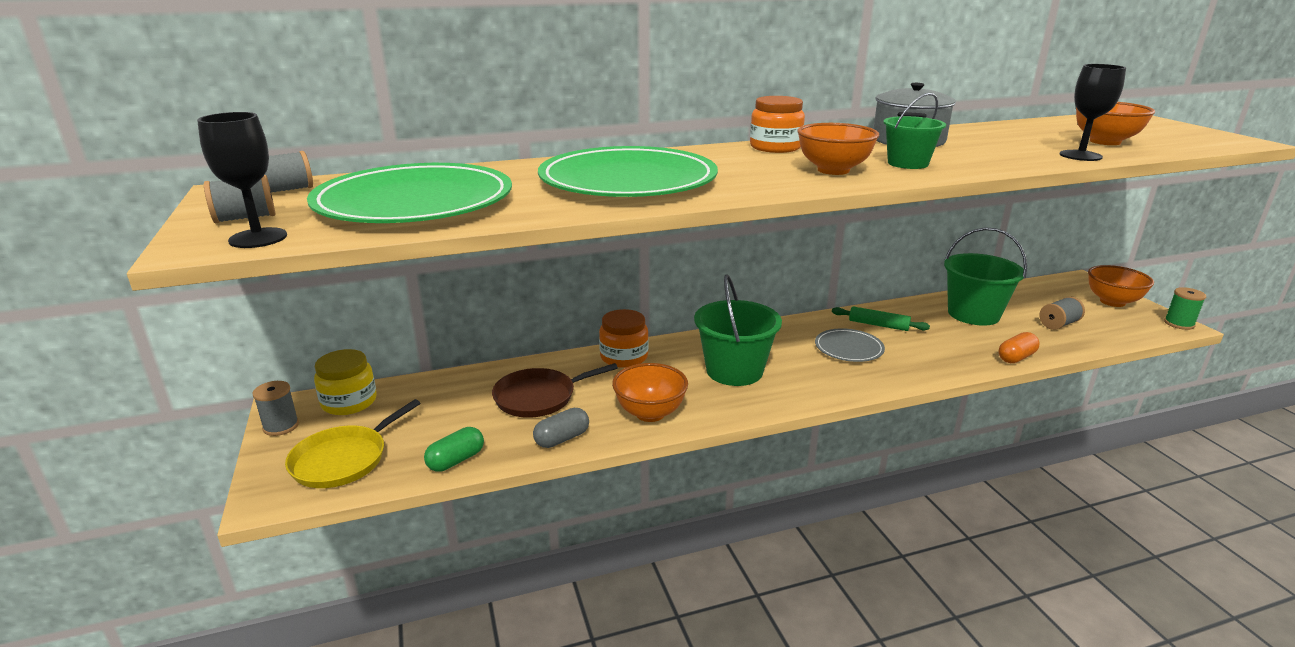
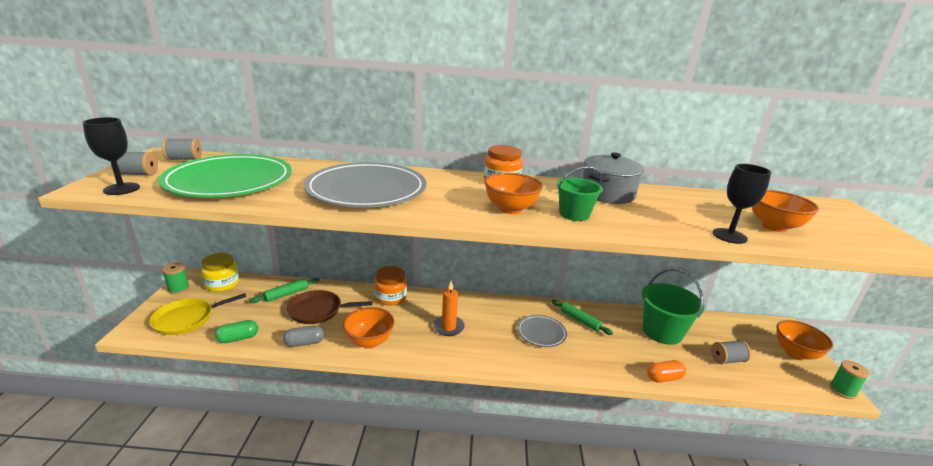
camera: 20 degrees right, 0 degrees up
(281, 426) = (178, 289): grey spool -> green spool
(469, 390) = (286, 294): none -> green rolling pin
(628, 180) = (366, 190): green plate -> grey plate
(734, 371) = (448, 327): green bucket -> orange candle

